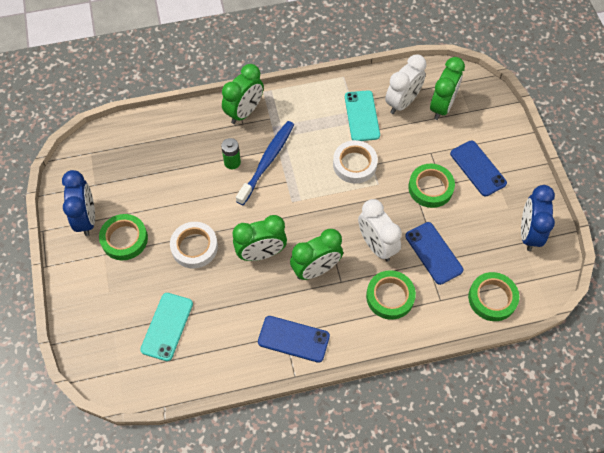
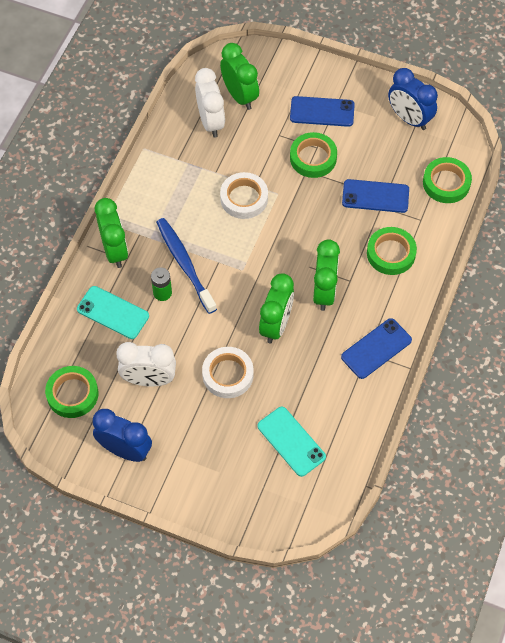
camera: 55 degrees left, 0 degrees up
(124, 239) = (173, 429): green tape -> green tape (72, 394)
(361, 116) = (198, 161): turquoise phone -> turquoise phone (113, 313)
(376, 245) = (336, 233): white clock -> white clock (149, 380)

